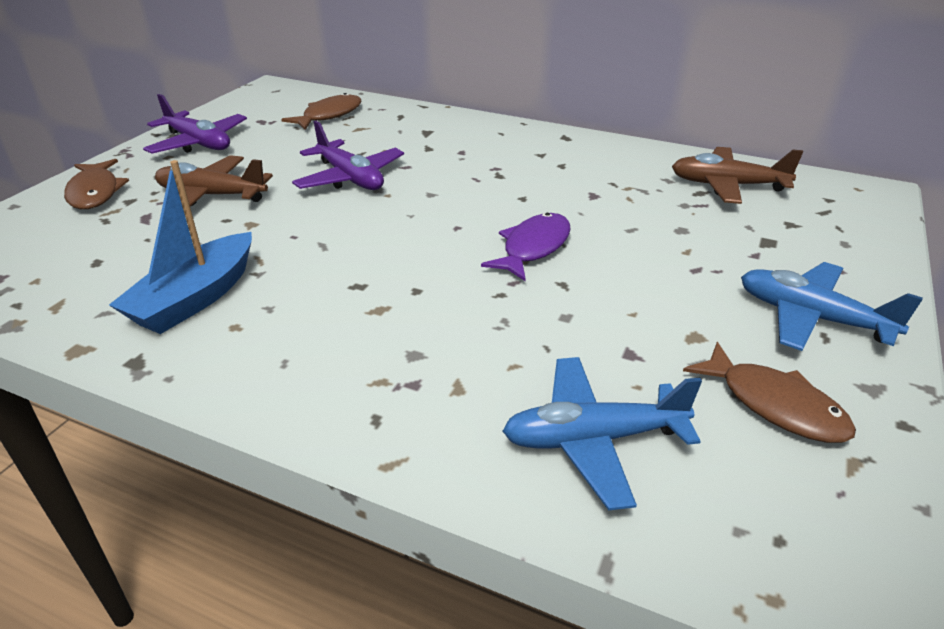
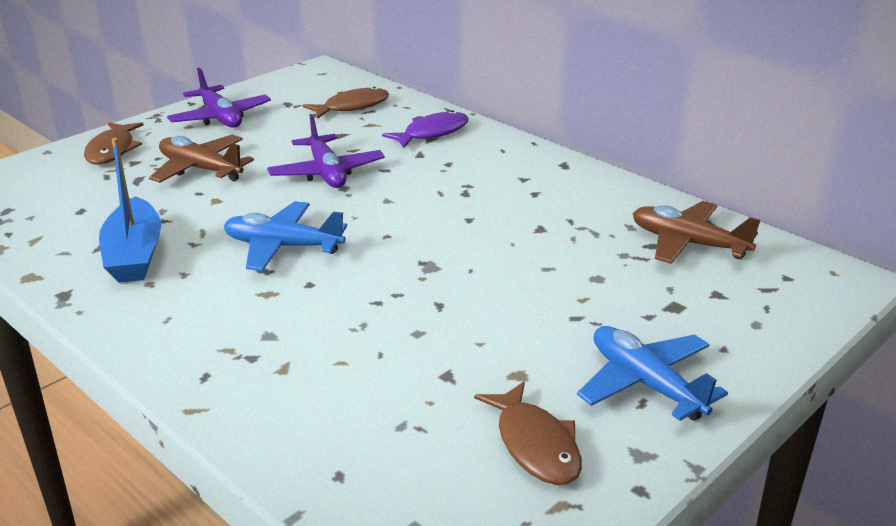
camera: 20 degrees right, 5 degrees down
(195, 298) = (134, 255): blue boat -> blue boat turned 60 degrees counterclockwise
(533, 248) = (439, 267): purple fish -> purple fish (432, 133)
(593, 439) = (357, 432): blue plane -> blue plane (283, 246)

